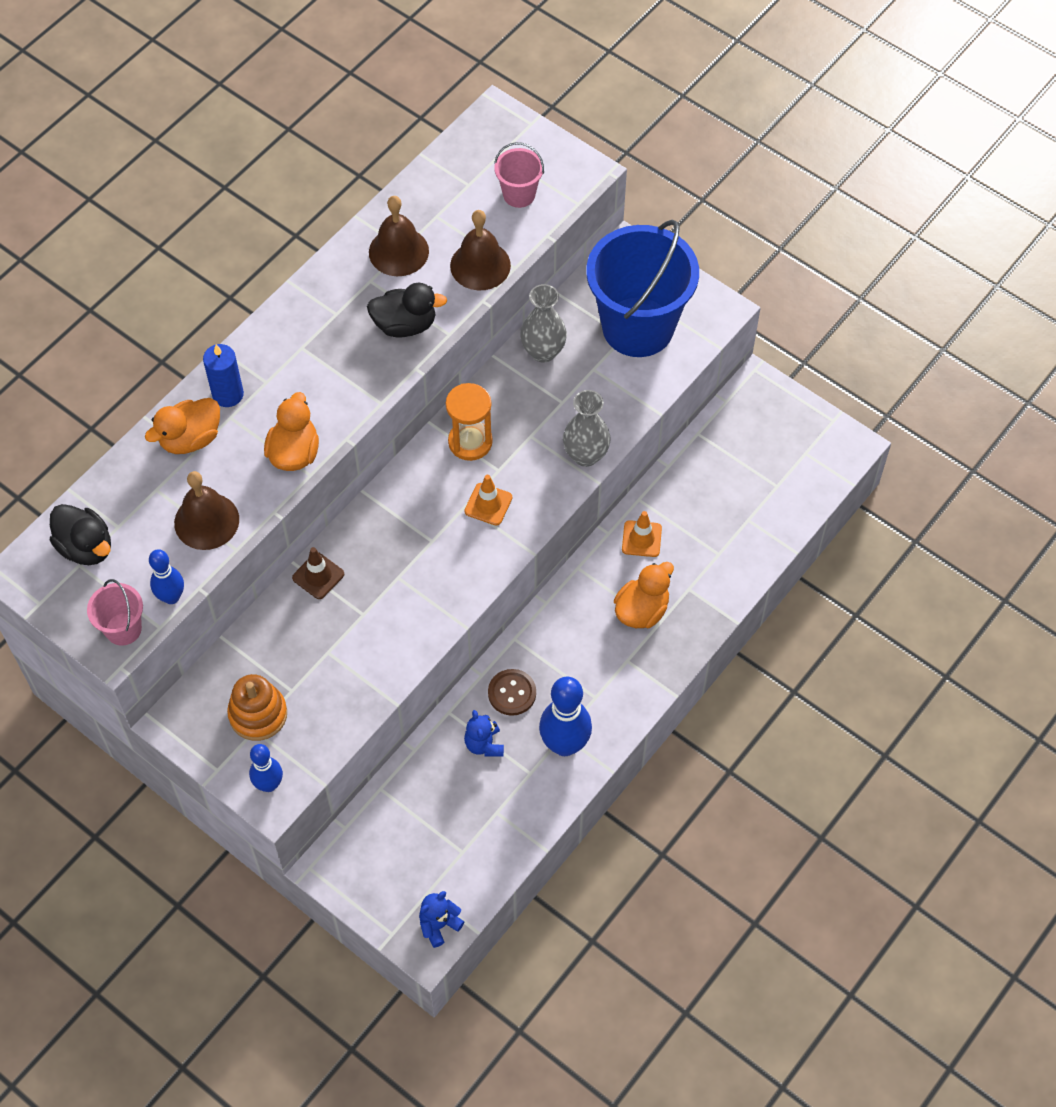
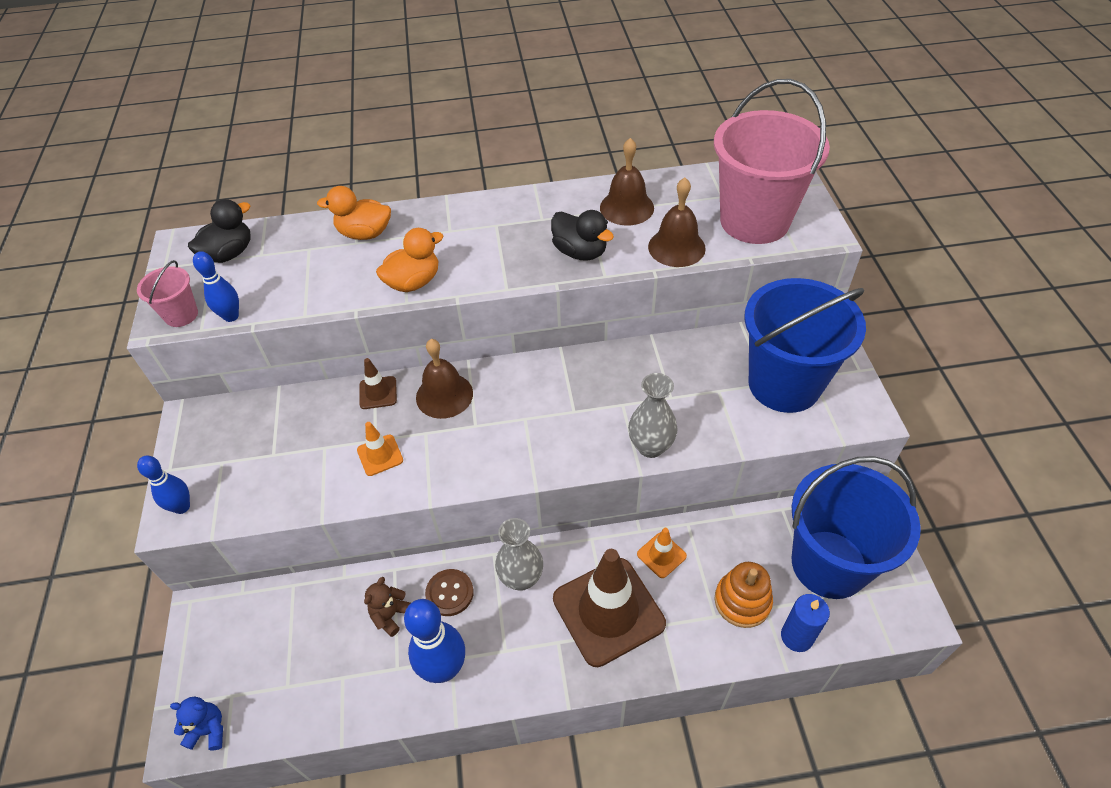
camera: 45 degrees right, 10 degrees down
(86, 547) = (229, 254): black duck -> black duck turned 135 degrees counterclockwise
(206, 521) = (310, 286): brown bell -> brown bell (444, 395)
(228, 394) = (418, 223): blue candle -> blue candle (796, 636)
(258, 714) = (235, 453): orange stacking toy -> orange stacking toy (742, 601)
(470, 442) = (574, 378): orange hourglass -> none
(484, 744) = (390, 615): blue teddy bear -> brown teddy bear
(488, 504) = (541, 429): orange traffic cone -> orange traffic cone (380, 455)
(519, 194) = (754, 221): pink bucket -> pink bucket, size x2.27
(543, 352) = (691, 354): grey vase -> grey vase (521, 578)
(642, 610) = (608, 611): orange duck -> brown traffic cone
(764, 452) = (829, 564): none -> blue bucket

